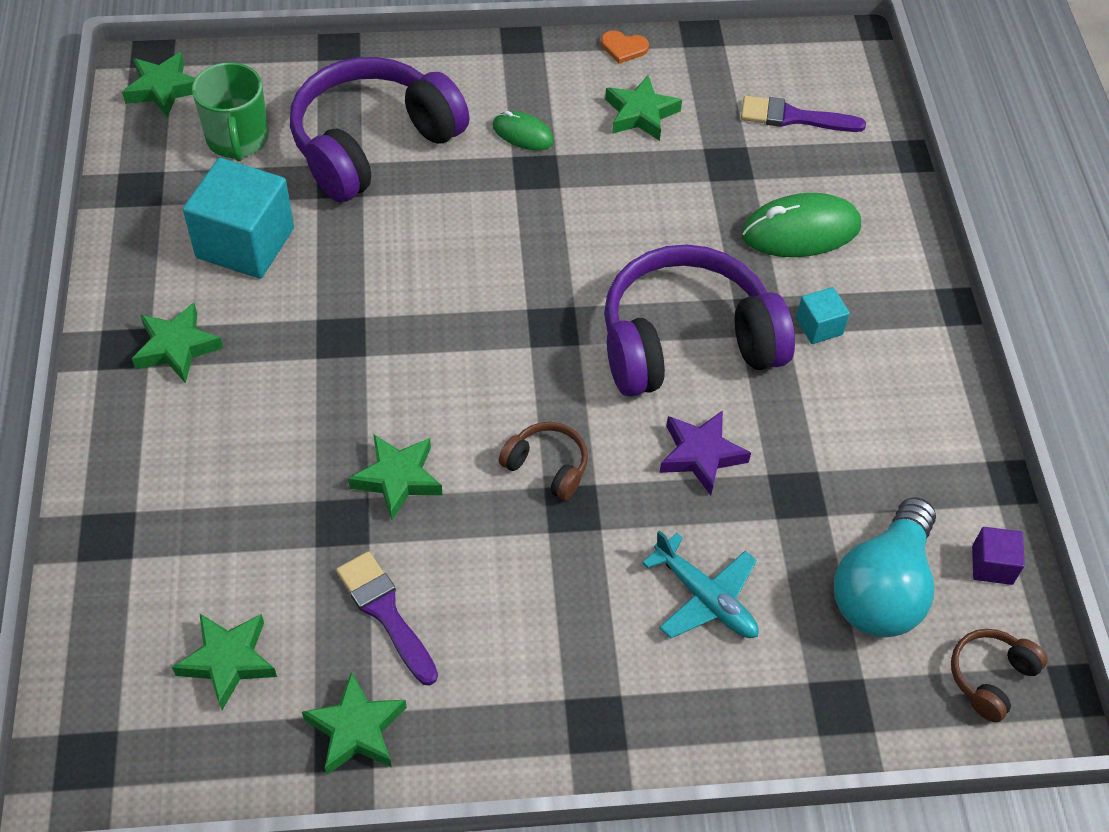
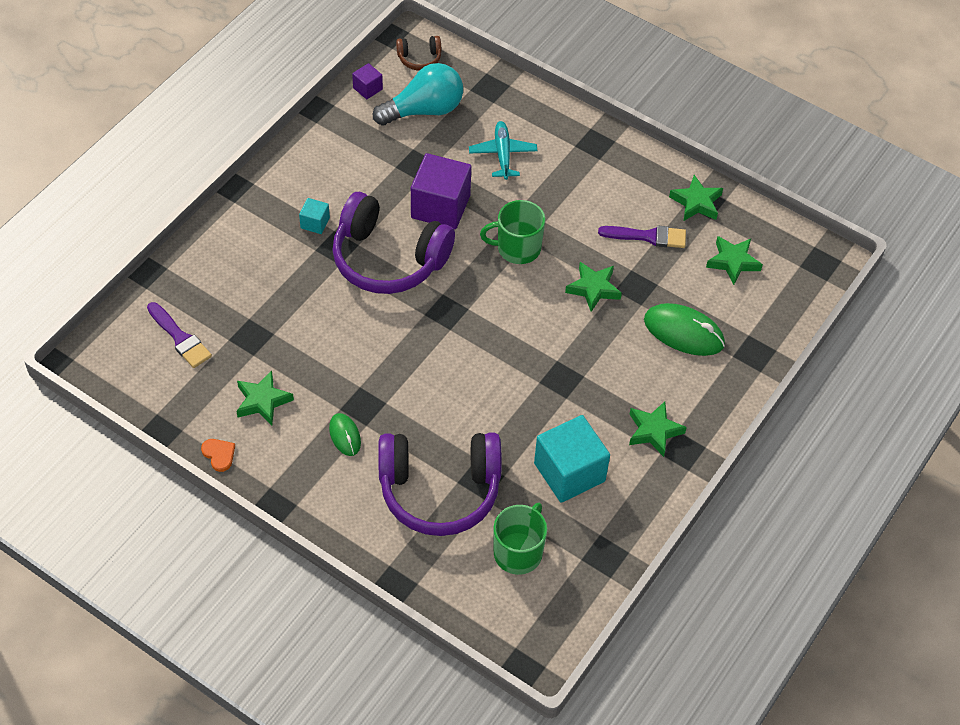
camera: 140 degrees left, 0 degrees up
(163, 89) = (536, 629): green star -> none
(386, 613) = (647, 236): purple brush -> purple brush turned 90 degrees counterclockwise
(547, 466) = (517, 248): brown headphones -> green mug
(701, 455) = (440, 207): purple star -> purple cube
(801, 231) = (262, 273): green mouse -> green mouse (683, 332)

